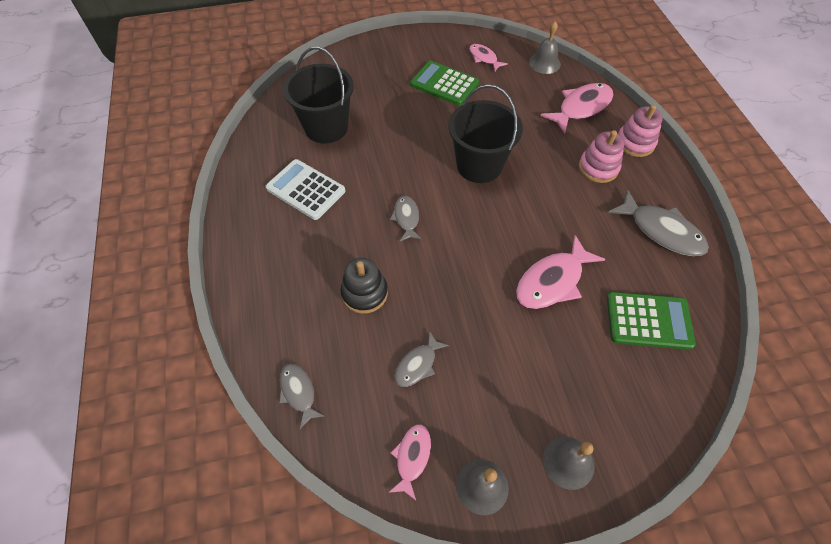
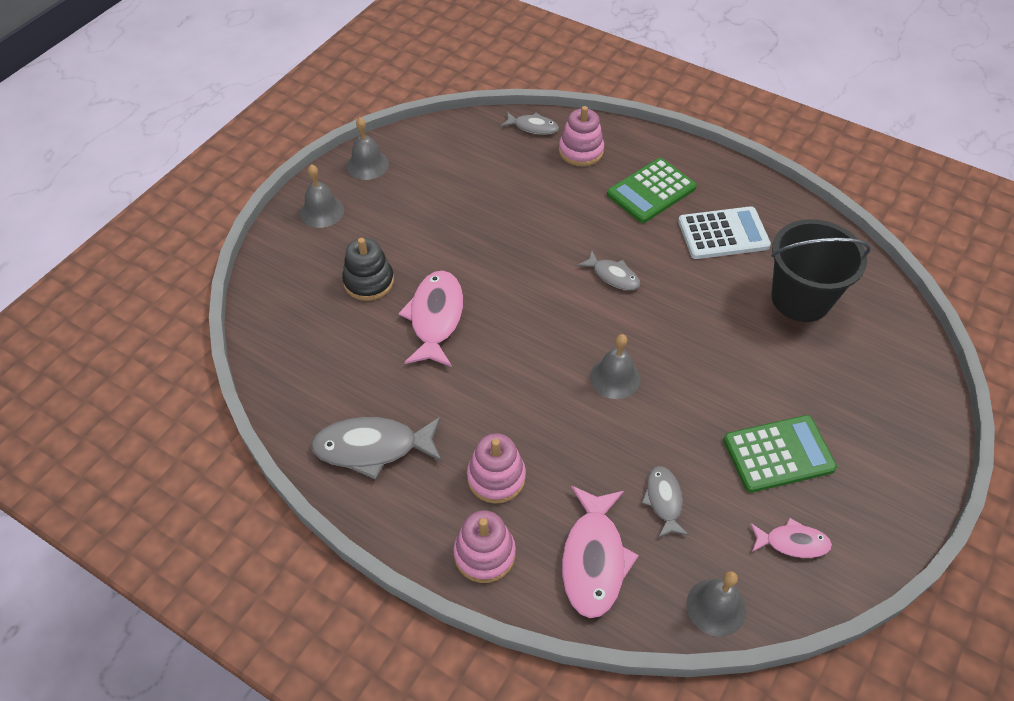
camera: 135 degrees right, 5 degrees down
(297, 330) = (581, 151): none -> pink stacking toy
(364, 293) = (568, 202): black stacking toy -> black stacking toy (369, 281)
(412, 457) = (425, 148): pink fish -> none
(418, 364) = (477, 191): grey fish -> grey fish (663, 500)
(479, 165) = (615, 378): black bucket -> grey bell
(648, 321) = (327, 345): green calculator -> green calculator (651, 191)

